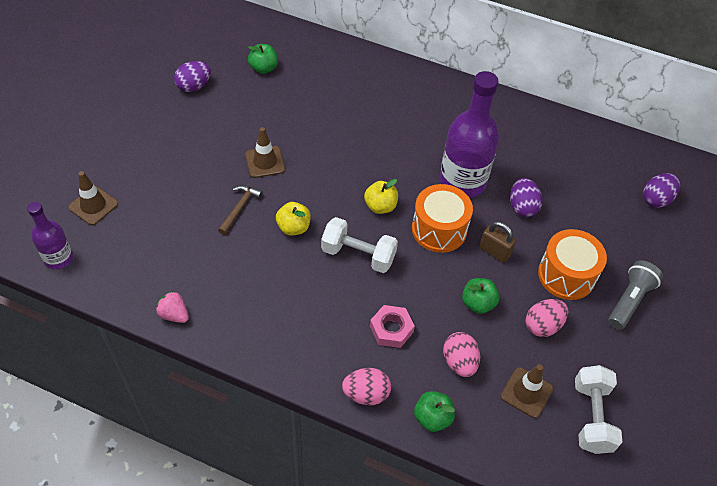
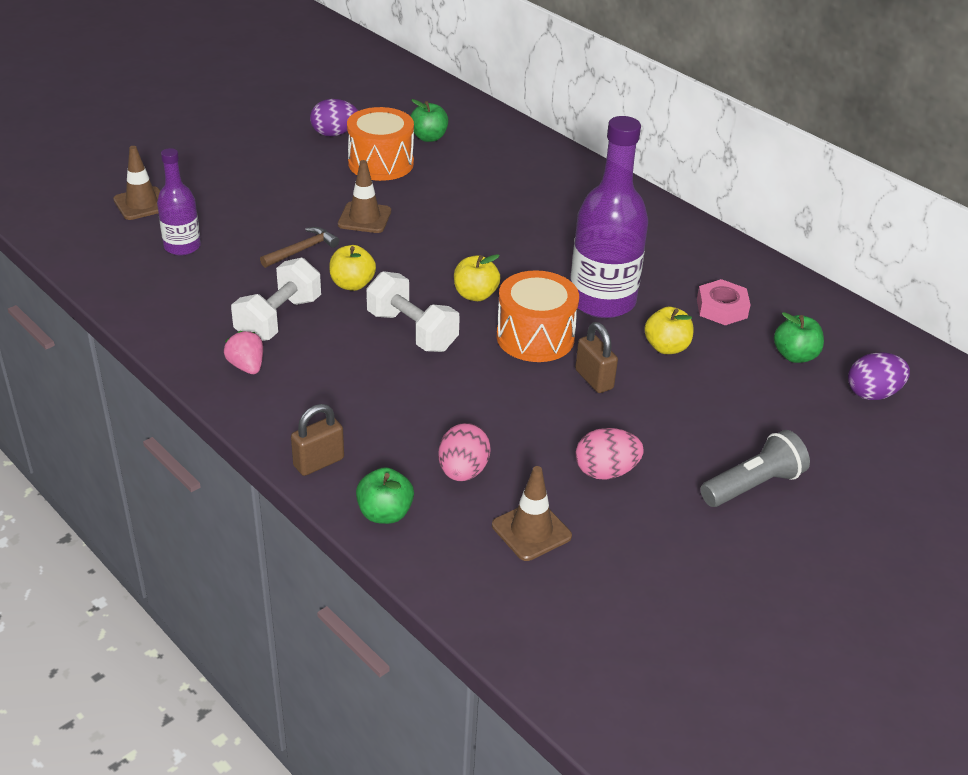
camera: 25 degrees right, 15 degrees down
(59, 258) = (69, 237): purple bottle -> purple bottle (182, 246)
(174, 314) = (152, 320): pink strawberry -> pink strawberry (247, 366)
(366, 394) = (318, 462): pink egg -> brown padlock
(391, 329) = (399, 412): pink nut -> pink nut (721, 308)
(478, 303) = (532, 422): green apple -> green apple (795, 356)
(522, 207) = (666, 347): purple egg -> yellow apple
(566, 275) = (678, 431): orange drum -> orange drum (381, 163)
(591, 417) = (605, 587): white dumbbell -> white dumbbell (278, 319)

